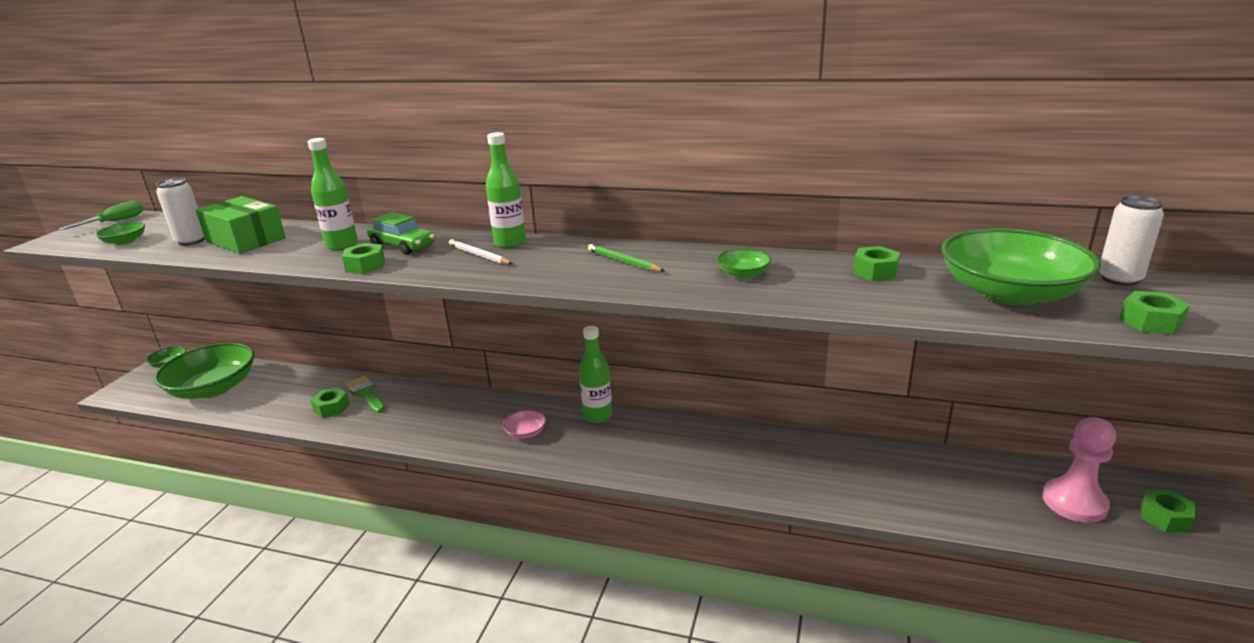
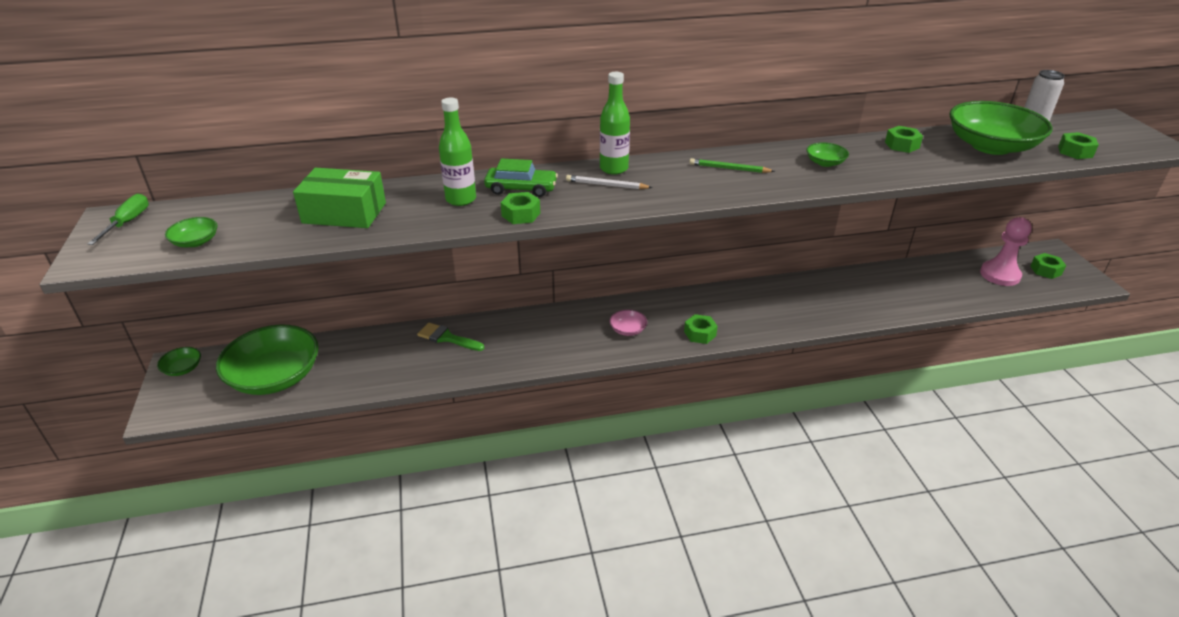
camera: 30 degrees left, 10 degrees up
(191, 241) = (281, 226): white can -> none
(331, 408) = (430, 359): green nut -> green nut (700, 334)
(598, 416) = (668, 301): green bottle -> none

